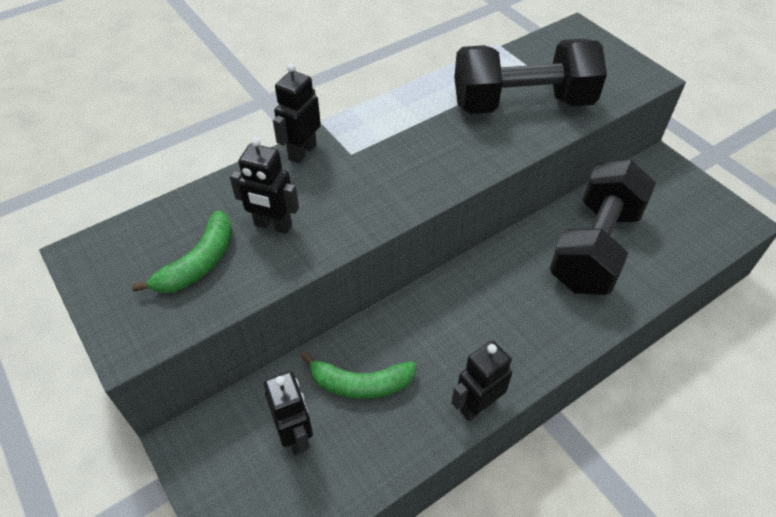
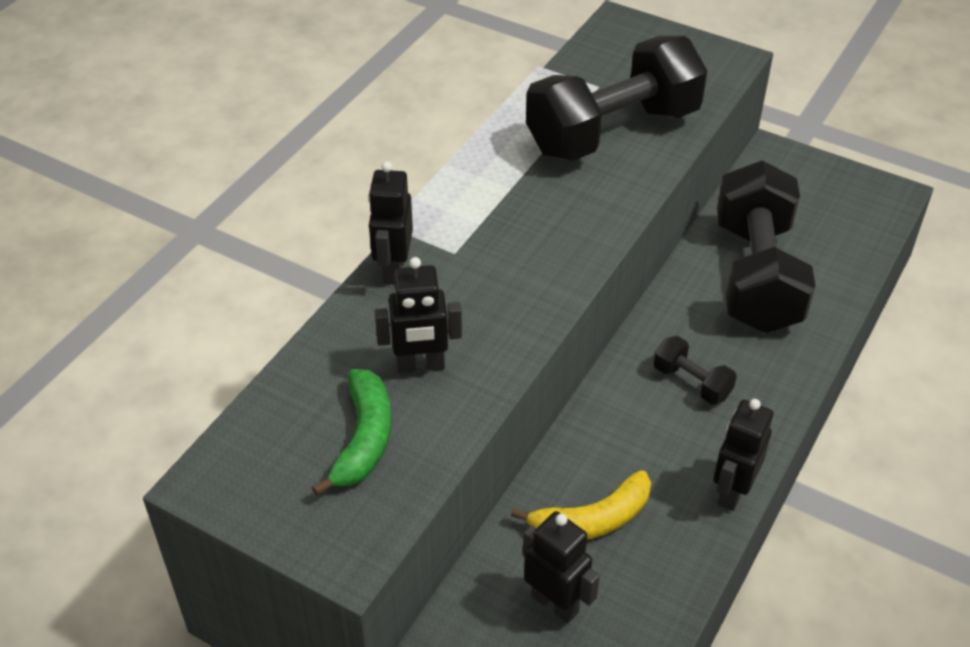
camera: 25 degrees left, 5 degrees down
(360, 384) = (592, 520): green banana -> yellow banana
(497, 309) = (692, 382): none -> black dumbbell

